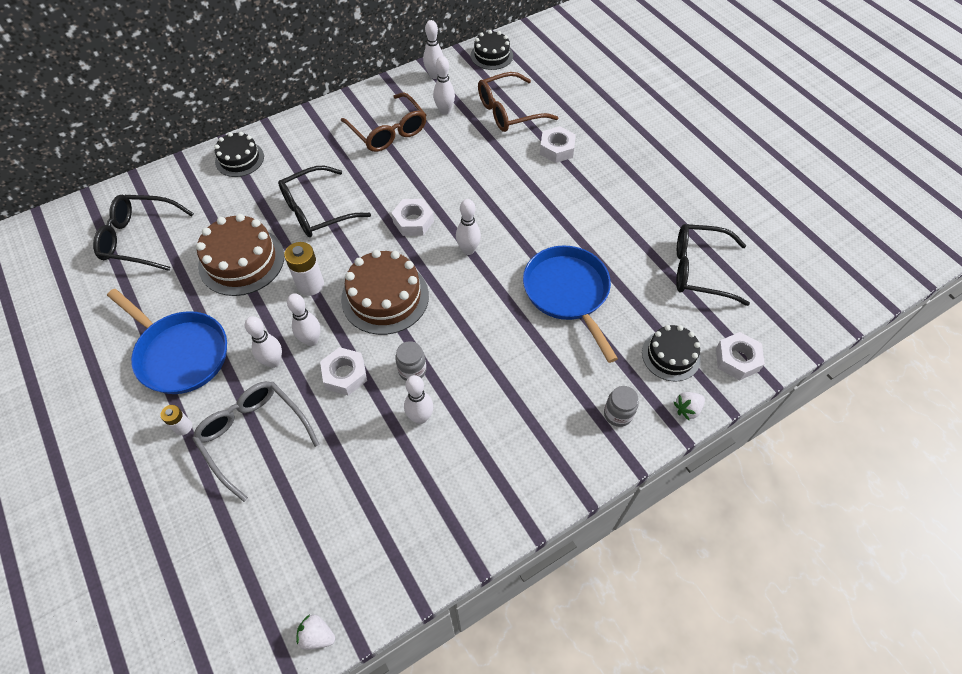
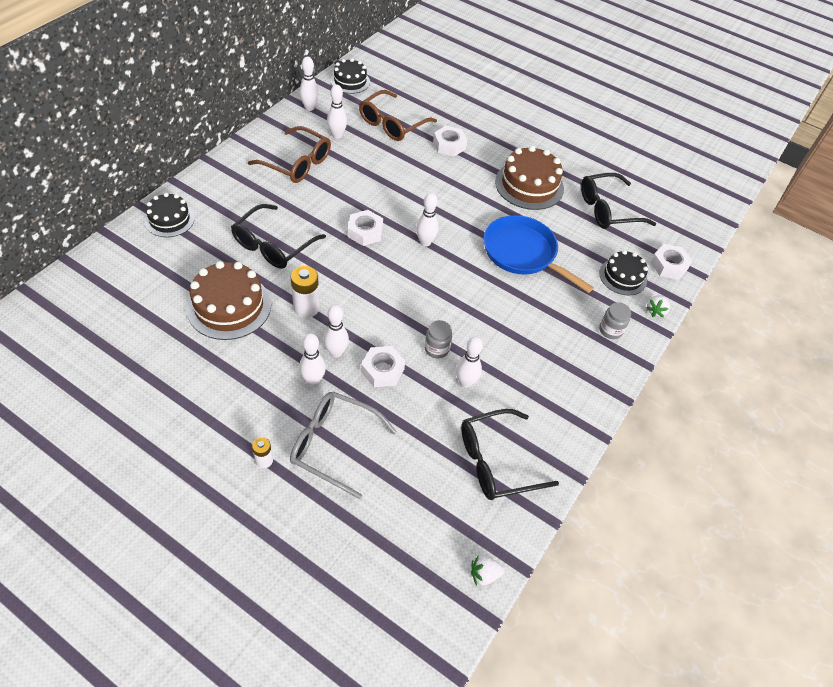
camera: 30 degrees left, 5 degrees down
(140, 238) = (113, 315): black glasses -> black glasses (496, 462)
(180, 353) = (220, 401): blue pan -> none
(385, 297) = (378, 299): brown cake -> brown cake (529, 185)

